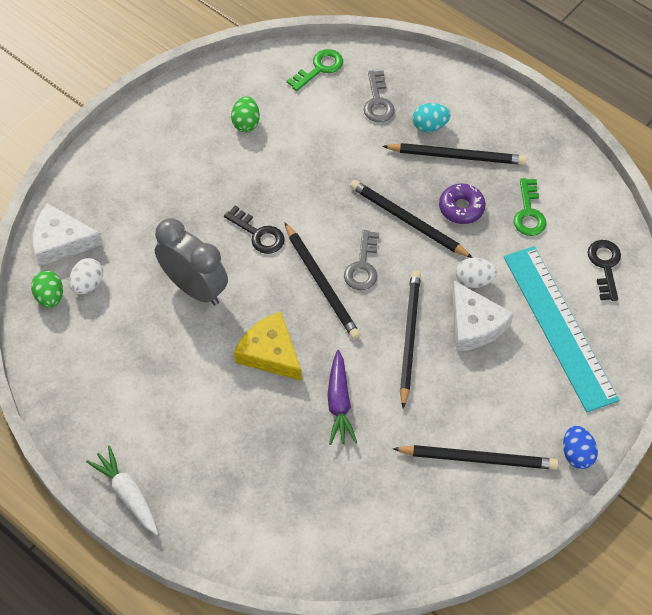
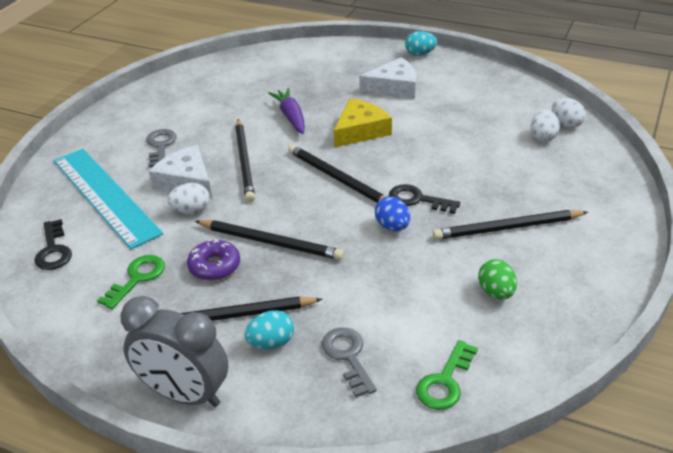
camera: 165 degrees right, 20 degrees down
(50, 297) = (566, 124): green egg -> white egg
(61, 241) = (593, 157): white cheese -> white cheese (394, 87)
(127, 494) = (420, 54): white carrot -> turquoise egg
(195, 288) = (450, 153): grey clock -> grey clock (184, 394)
(270, 353) = (360, 130): yellow cheese -> yellow cheese turned 75 degrees counterclockwise
(362, 266) = (304, 198): grey key -> grey key (161, 146)
(478, 458) = (173, 112): black pencil -> black pencil (507, 228)
(528, 213) = (137, 278): green key -> green key turned 45 degrees clockwise
(577, 454) = (93, 128): blue egg -> blue egg (392, 226)

